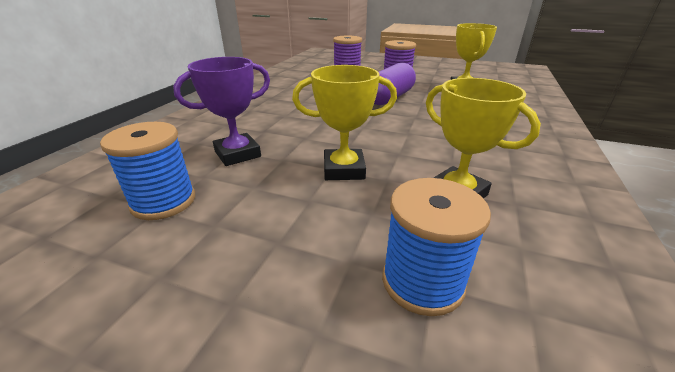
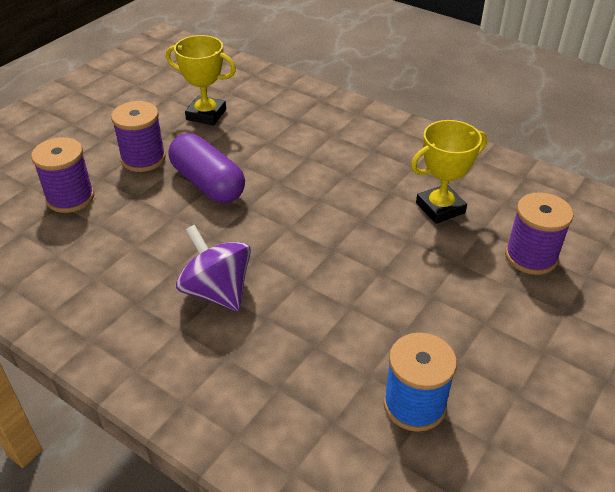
camera: 75 degrees left, 10 degrees up
(237, 154) = (325, 345): purple trophy -> none
(285, 114) = (217, 291): none -> purple spinning top
(344, 170) = (385, 264): yellow trophy -> none
(422, 281) = (531, 257): blue spool -> purple spool

